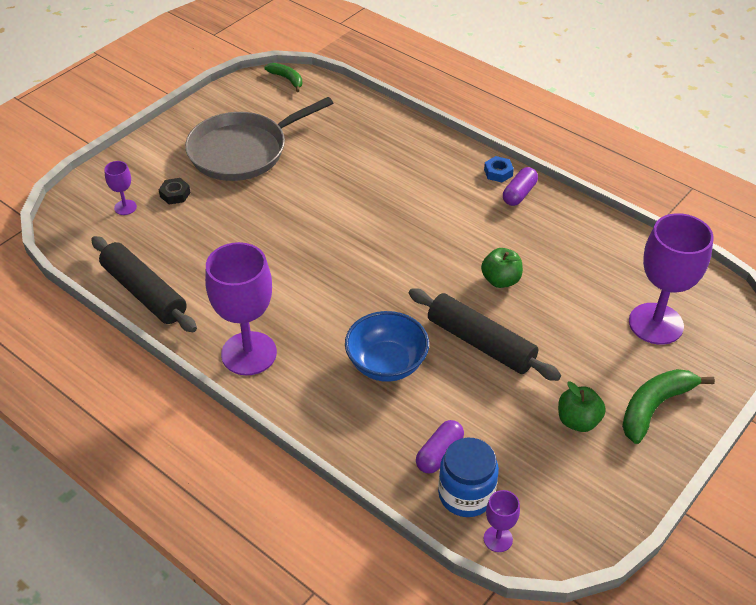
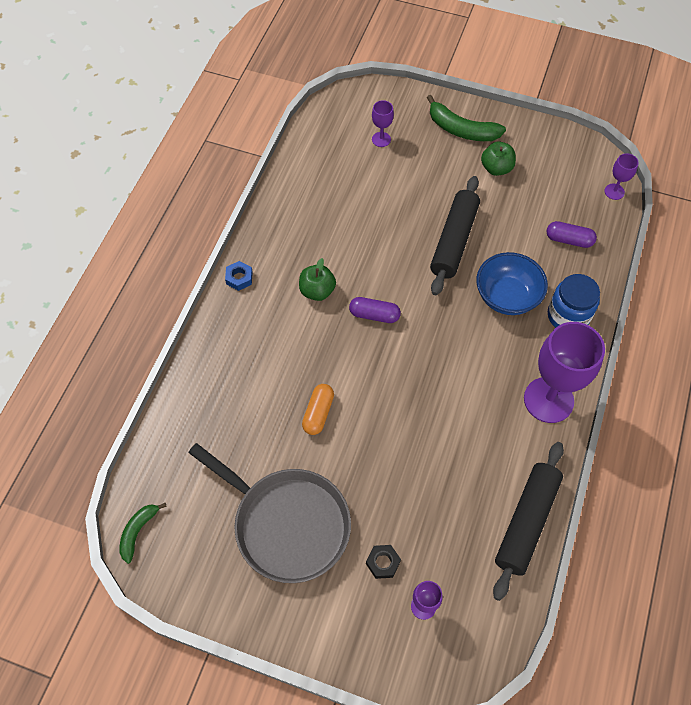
camera: 110 degrees left, 15 degrees up
(329, 190) = (318, 413): none -> orange capsule
(466, 494) = (592, 216): blue jar -> blue jar (568, 316)
(500, 280) = (379, 244): green apple -> green apple (317, 291)
(519, 194) = (264, 255): purple capsule -> purple capsule (374, 315)
(656, 324) = (381, 139): purple goblet -> purple goblet, size x0.46

